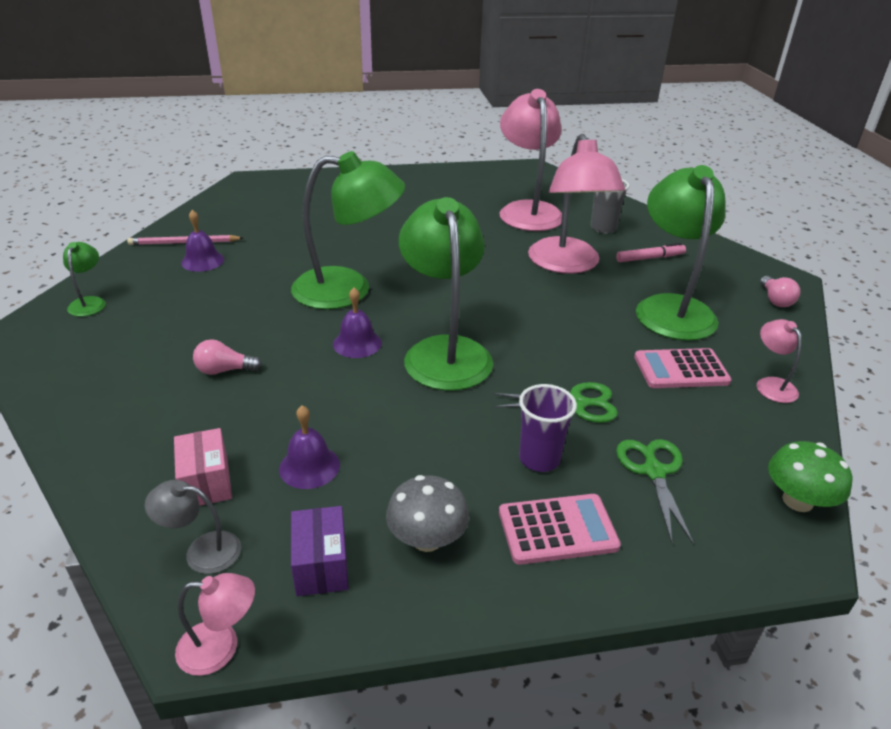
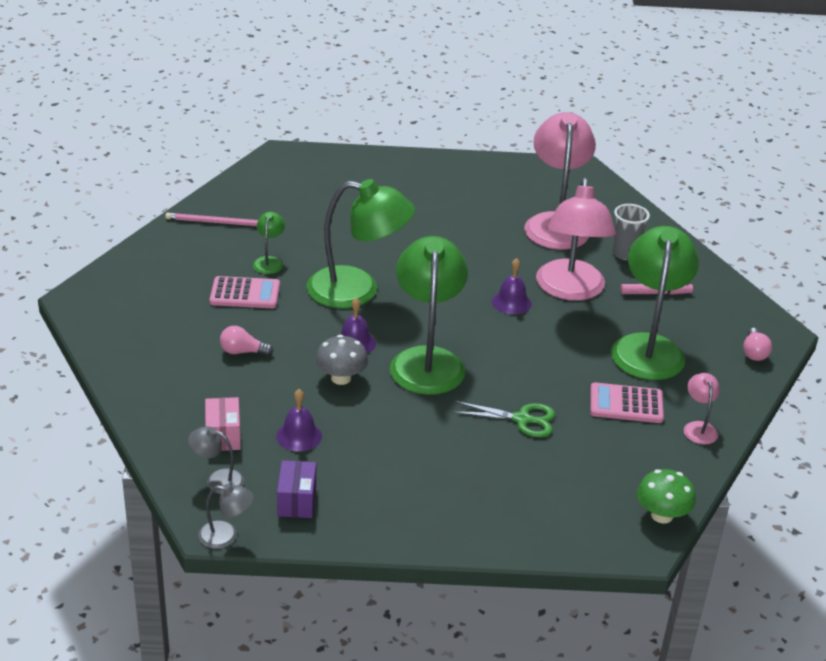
camera: 10 degrees right, 0 degrees up
(89, 302) = (134, 275): green lamp -> green lamp (269, 261)
(202, 261) = (231, 244): purple bell -> purple bell (511, 302)
(221, 647) = (226, 536): pink lamp -> grey lamp
(427, 539) = (373, 496): grey mushroom -> grey mushroom (341, 378)
(539, 459) = (475, 456): purple cup -> none
(557, 529) = (469, 505): pink calculator -> pink calculator (245, 294)
(654, 472) = (560, 479): green scissors -> none

